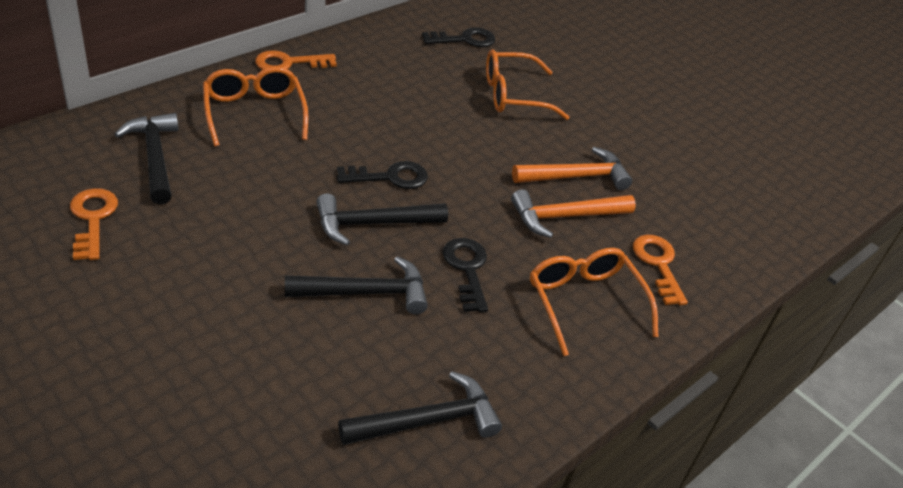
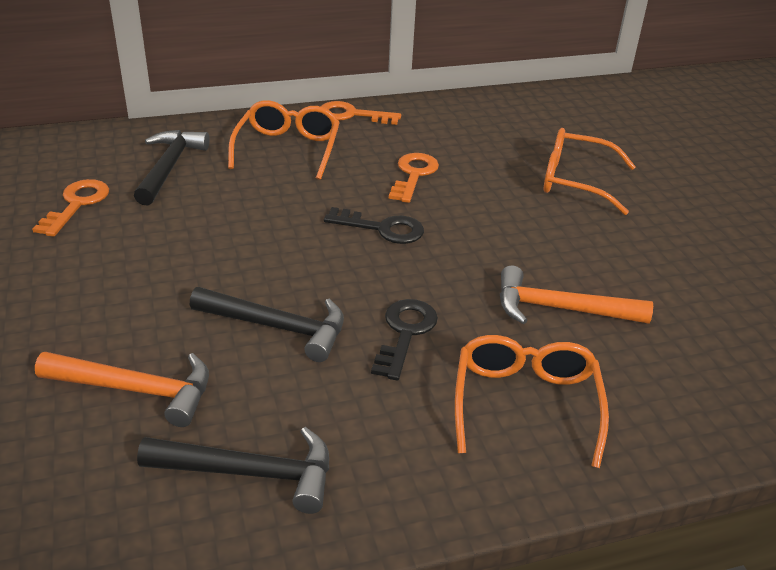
camera: 30 degrees right, 5 degrees down
(372, 224) = (332, 266): black hammer -> none
(465, 39) = (553, 123): black key -> none
(576, 176) = (601, 272): orange hammer -> orange hammer (137, 390)
(658, 265) = (652, 388): orange key -> orange key (413, 175)

